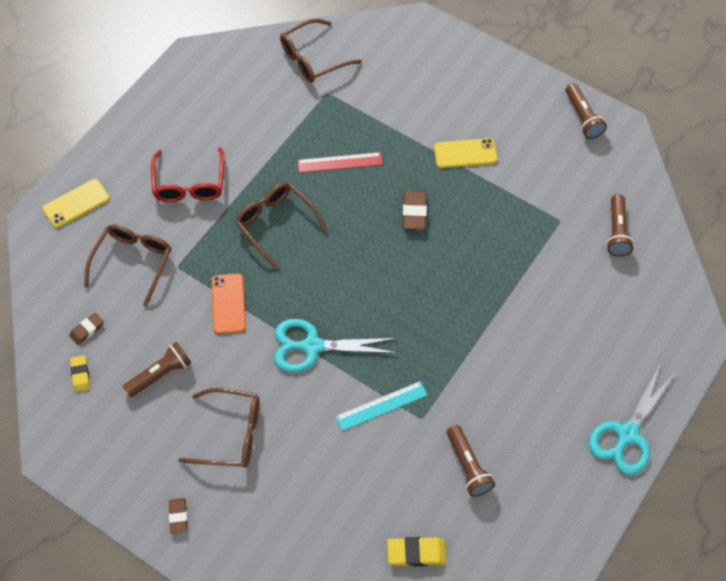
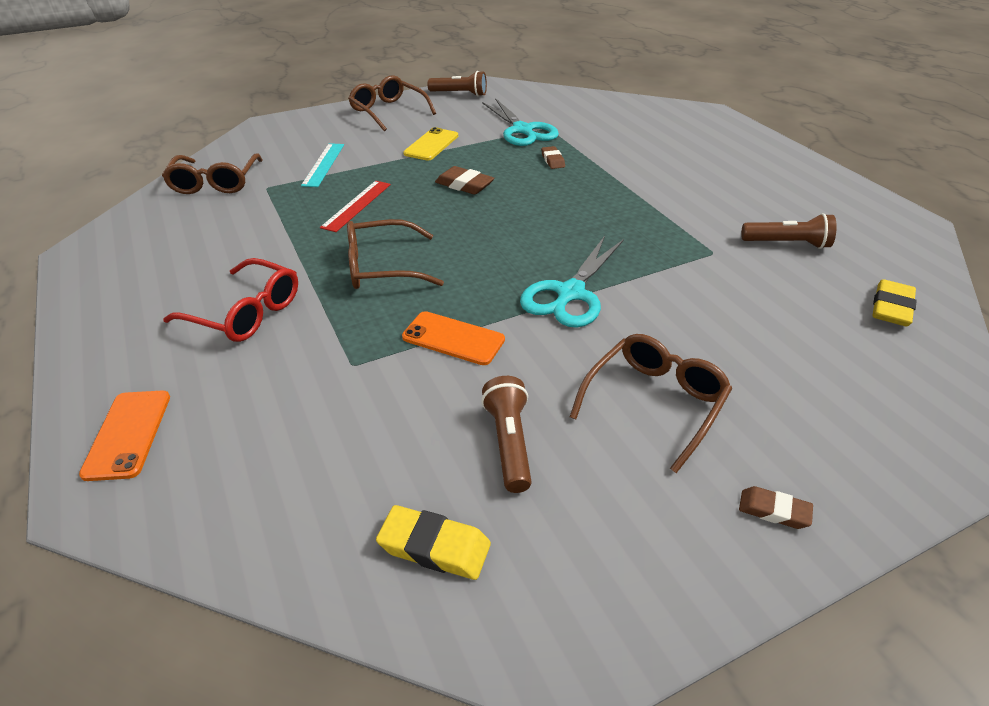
camera: 60 degrees left, 20 degrees down
(76, 203) = (128, 434): yellow phone -> orange phone
(80, 374) = (434, 547): yellow eraser -> yellow eraser, size x1.54
(87, 330) = (359, 505): brown eraser -> brown eraser (552, 160)
(133, 262) = (298, 406): brown glasses -> brown glasses (388, 111)
(381, 406) = (683, 272): turquoise ruler -> turquoise ruler (323, 164)
(617, 232) = (582, 111): brown flashlight -> none
(627, 434) = (787, 161): turquoise scissors -> turquoise scissors (522, 130)

